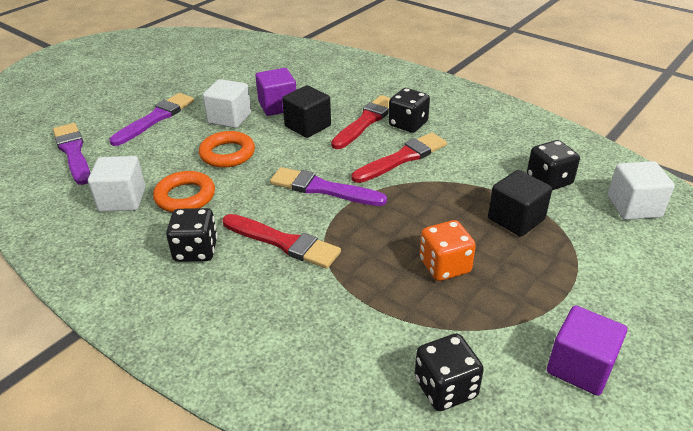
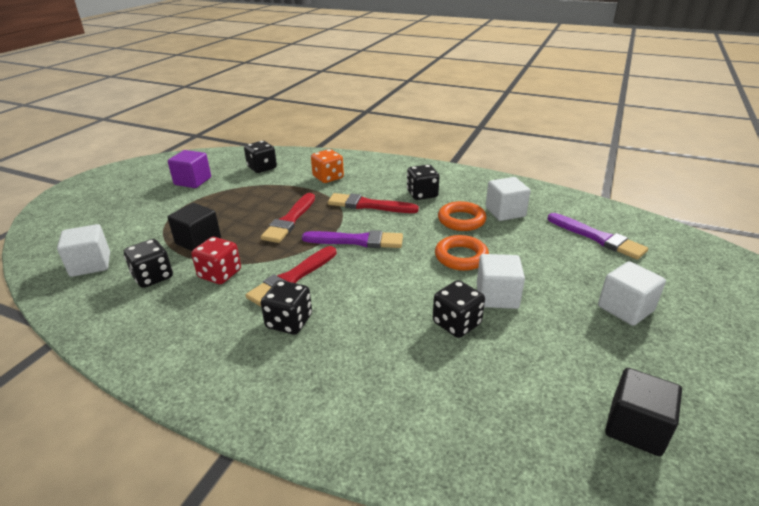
camera: 165 degrees right, 5 degrees down
(145, 98) = (625, 308): none -> white cube
(155, 118) = (574, 283): purple brush -> none
(278, 106) = (456, 323): purple cube -> black dice
(307, 126) = (403, 300): black cube -> black cube (635, 427)
(366, 121) = (339, 318): red brush -> red brush (290, 220)
(444, 266) = (258, 208): orange dice -> orange dice (328, 177)
(477, 173) = (220, 274): none -> red dice

